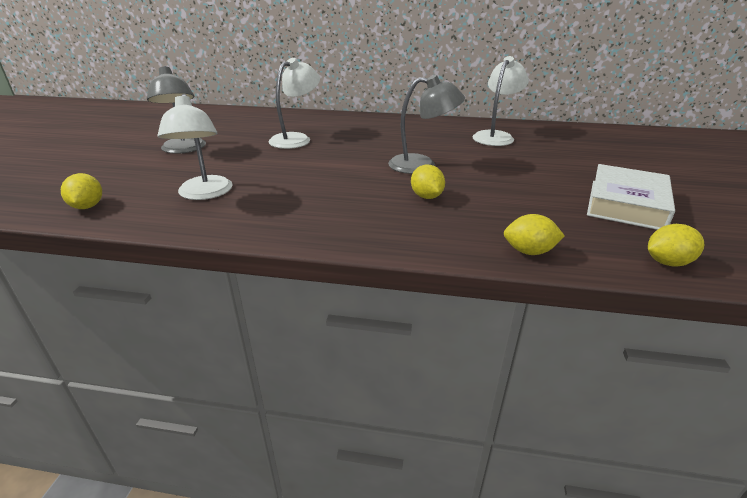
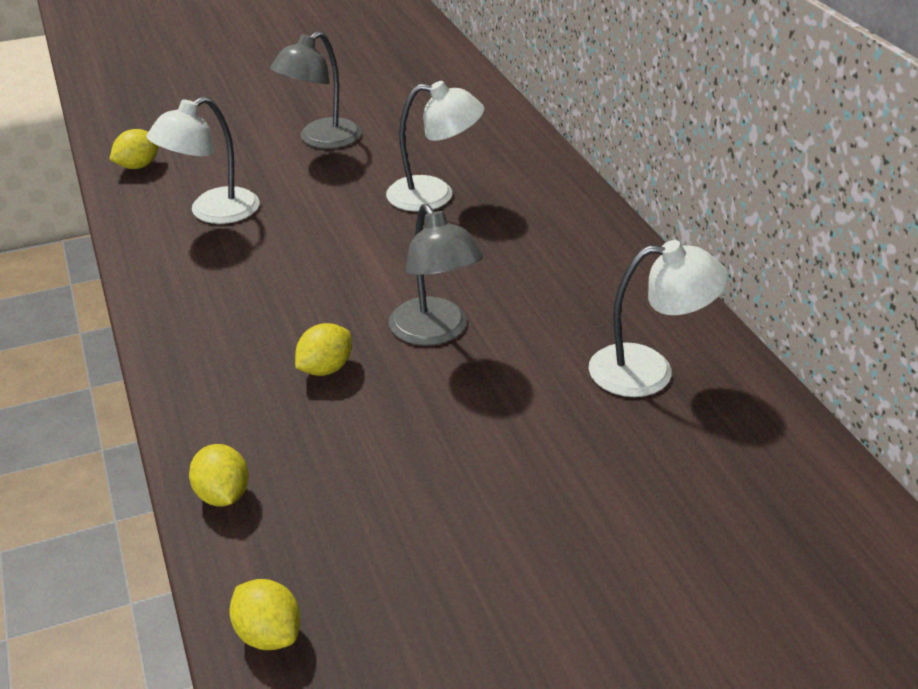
camera: 60 degrees right, 5 degrees up
(626, 204) = (450, 576): white book -> none

